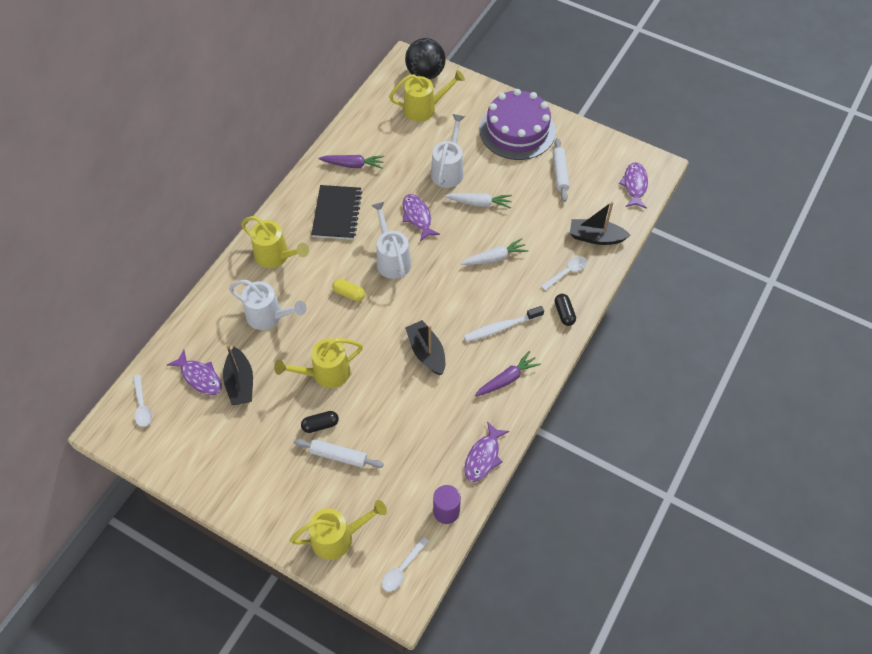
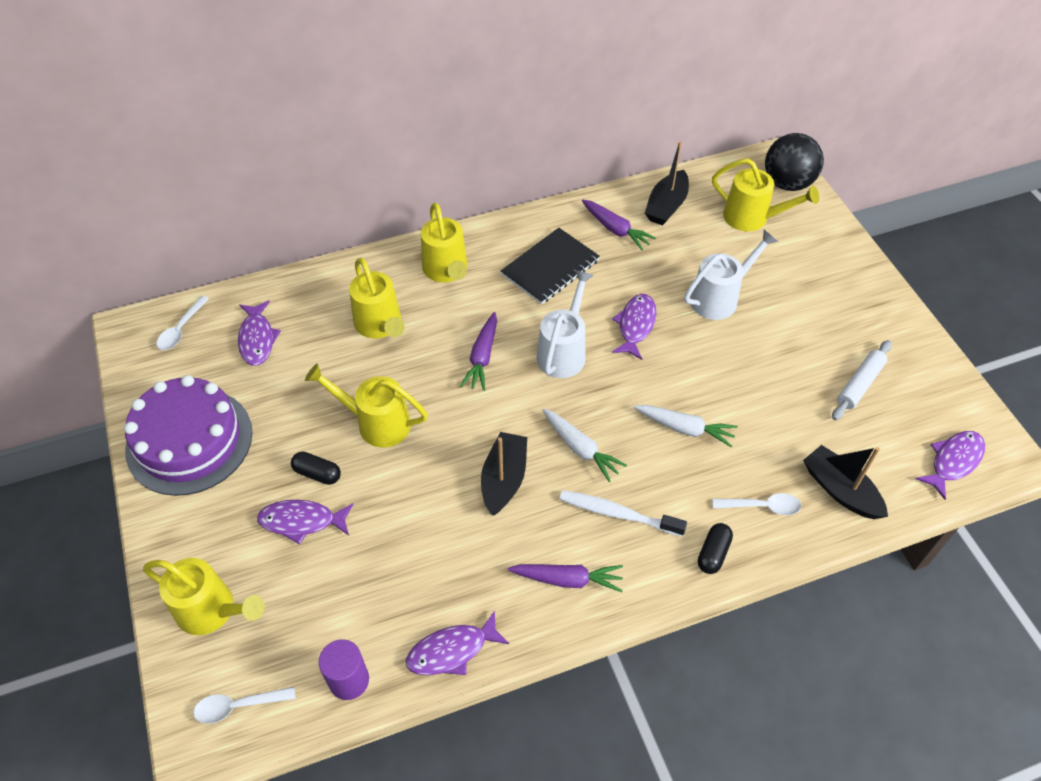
camera: 40 degrees right, 5 degrees down
(240, 383) = (287, 372): black boat -> black boat (666, 206)
(269, 316) = (380, 326): white watering can -> yellow watering can
(338, 456) = (302, 521): white rolling pin -> purple fish
(349, 294) = (482, 357): yellow capsule -> purple carrot
(479, 203) = (723, 356): white carrot -> white carrot (581, 449)
(517, 130) = (846, 304): purple cake -> purple cake (189, 441)

